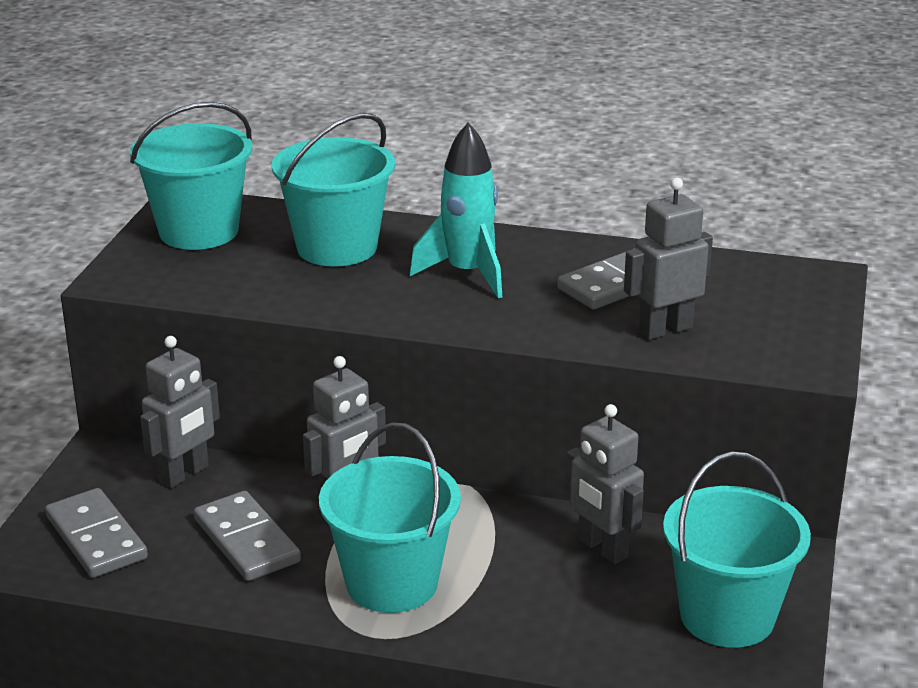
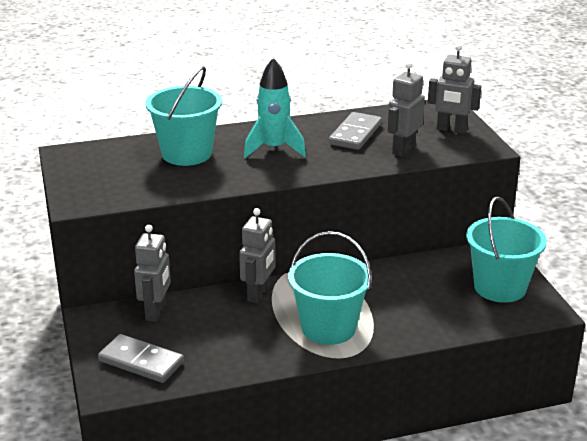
camera: 30 degrees left, 0 degrees up
(198, 231) = (95, 165): turquoise bucket -> none
(247, 540) = (229, 334): grey domino -> none
(602, 548) = (413, 276): grey robot -> grey robot (451, 130)

